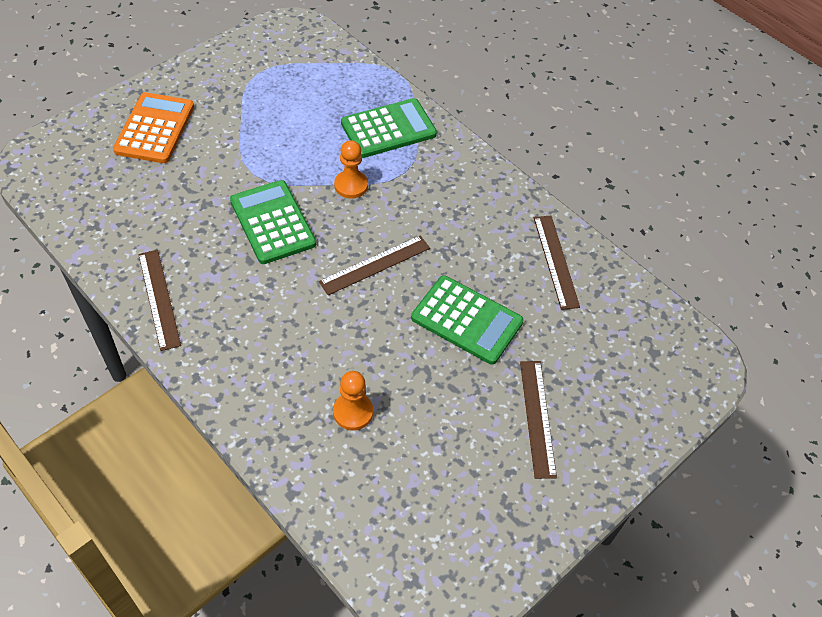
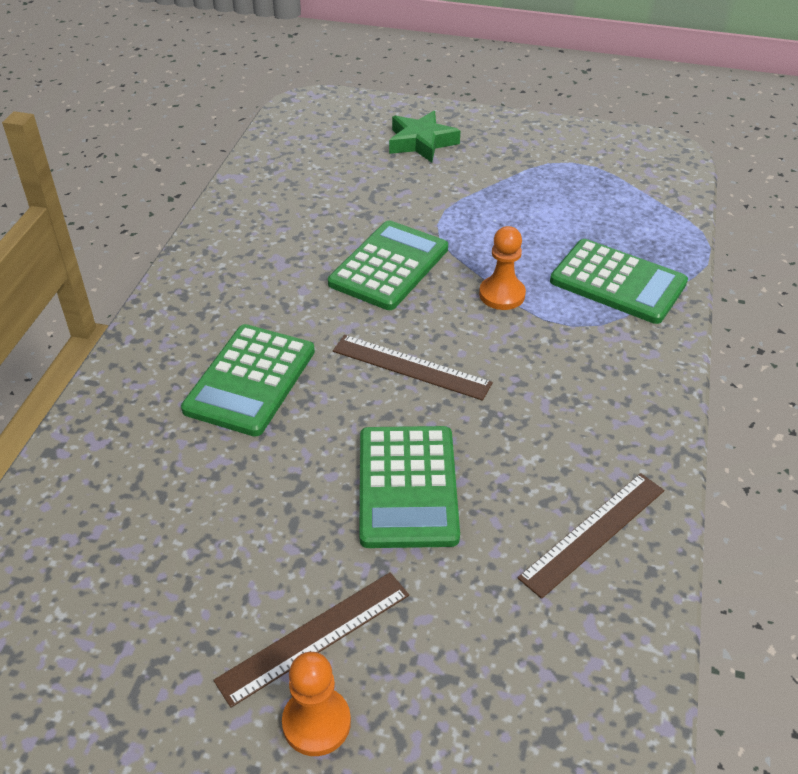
camera: 60 degrees right, 10 degrees down
(155, 128) = (421, 142): orange calculator -> green star
(159, 299) = (222, 244): brown ruler -> none
(317, 351) = (250, 380): none -> green calculator
(353, 412) = (190, 449): orange pawn -> orange pawn (316, 723)

